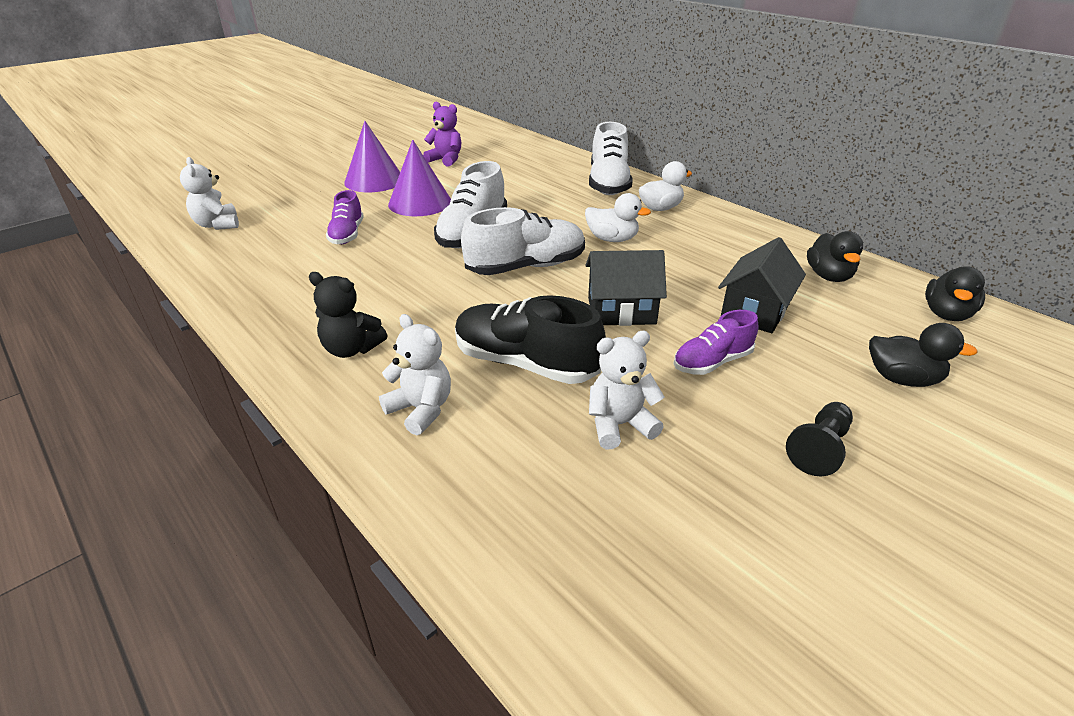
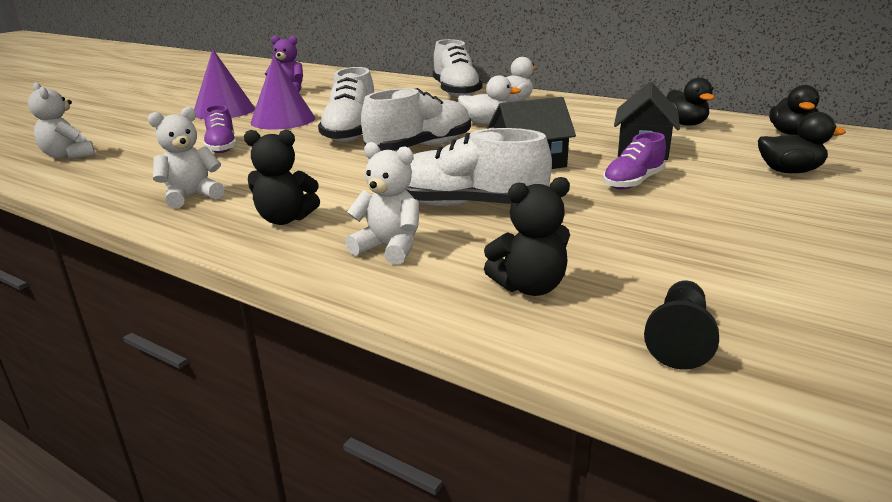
camera: 15 degrees left, 10 degrees down
(518, 496) = (529, 287): none -> black teddy bear
(525, 364) = (468, 205): black shoe -> white shoe
(619, 425) = (585, 229): white teddy bear -> white teddy bear (191, 196)
(819, 449) = (761, 218): black pawn -> black pawn (679, 339)

